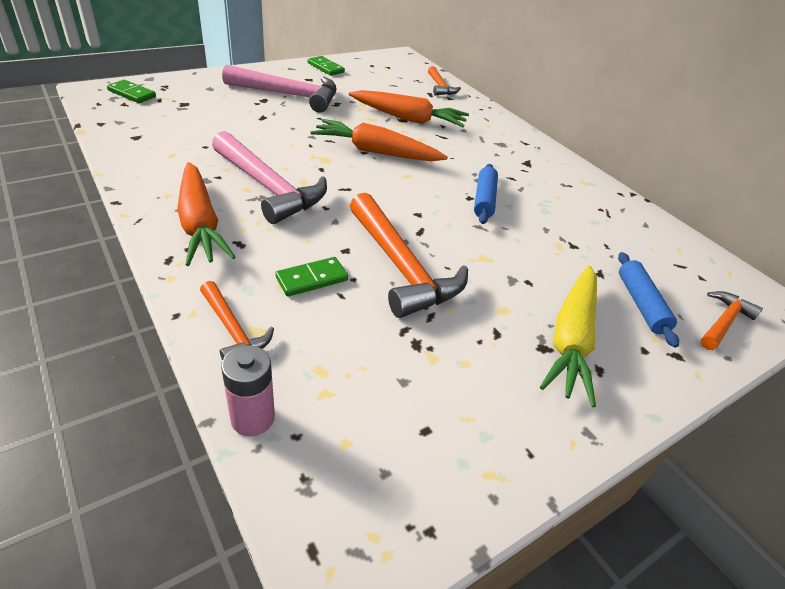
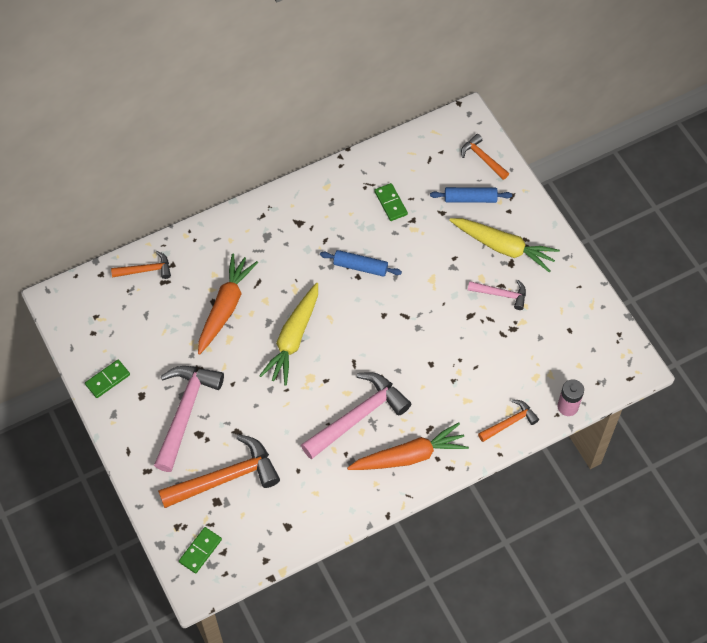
camera: 80 degrees left, 20 degrees up
(312, 279) = (462, 383): green domino -> green domino (391, 203)
(376, 152) = (293, 338): orange carrot -> yellow carrot
(400, 267) = (445, 331): orange hammer -> orange hammer (225, 478)
(479, 331) = (501, 294): none -> pink hammer

